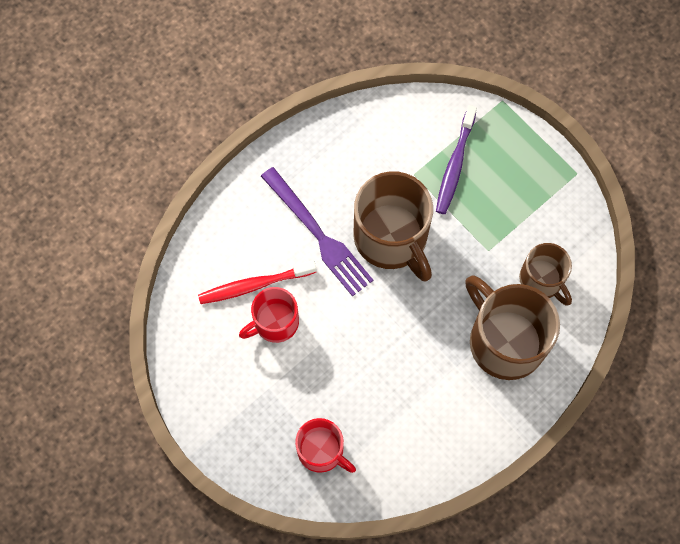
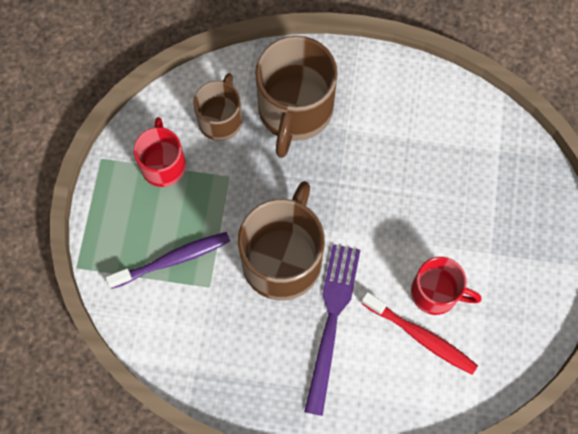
camera: 130 degrees left, 0 degrees up
(322, 451) = (499, 174): red mug -> red mug (163, 164)

